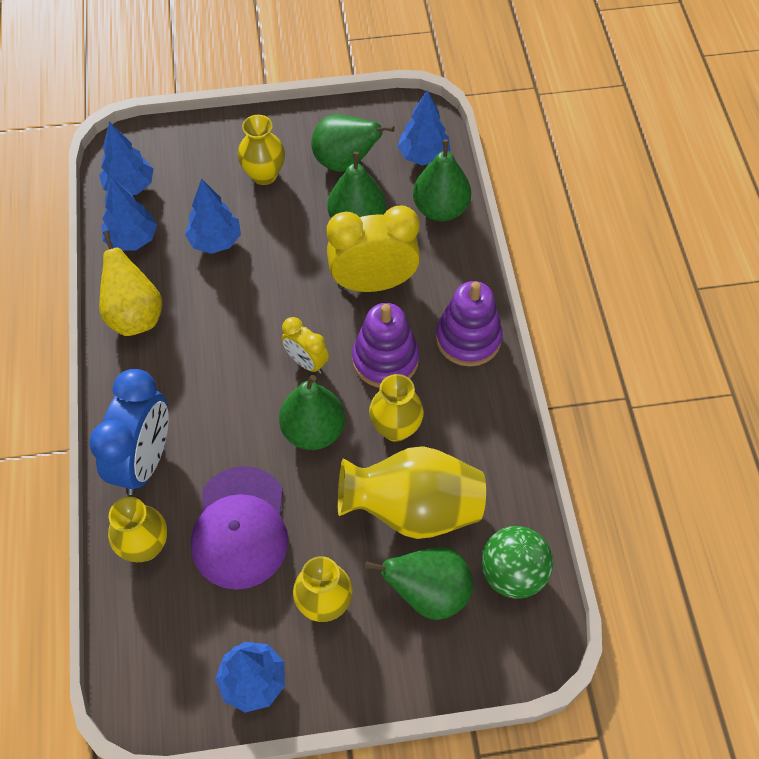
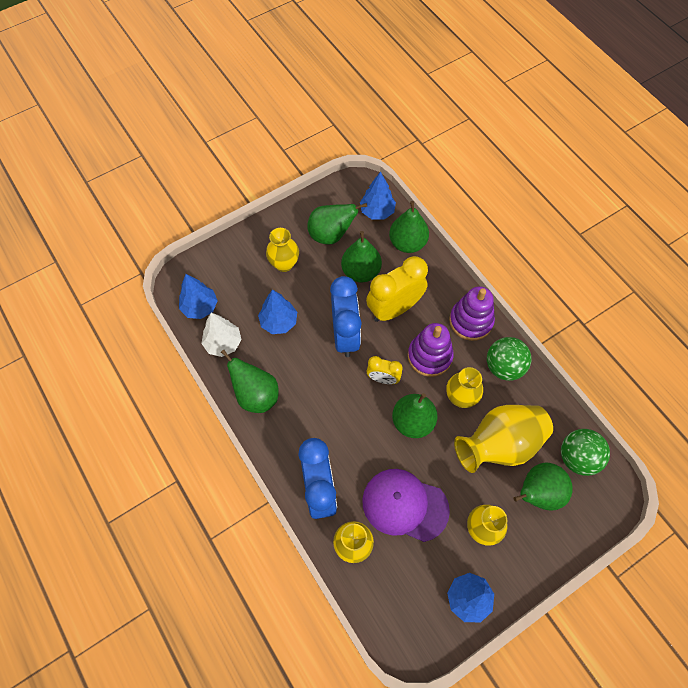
camera: 25 degrees left, 5 degrees up
(132, 239) = (223, 343): blue tree -> white tree
(135, 316) = (256, 395): yellow pear -> green pear
(240, 528) = (404, 505): purple cap -> purple cap turned 135 degrees clockwise
(290, 290) = (345, 335): none -> blue clock
(479, 414) = (504, 367): none -> green ball

